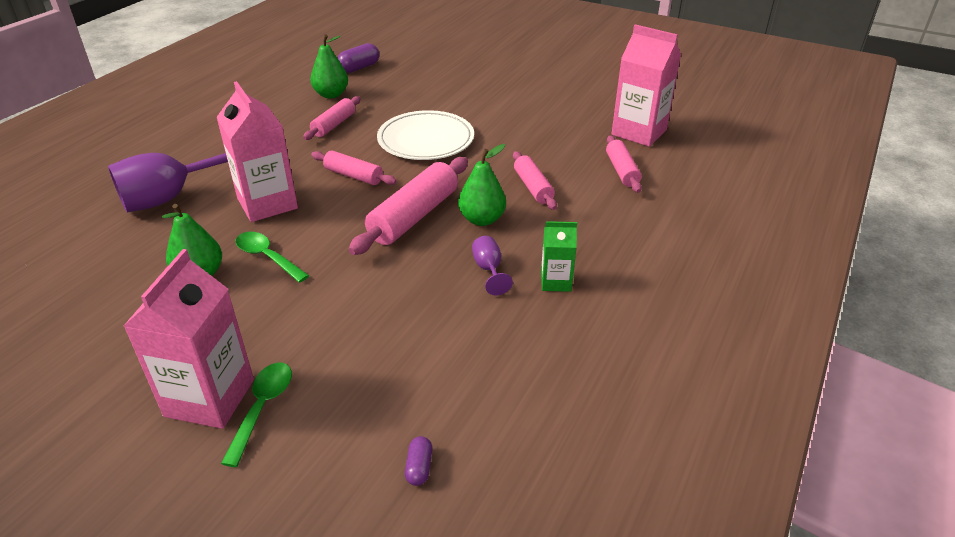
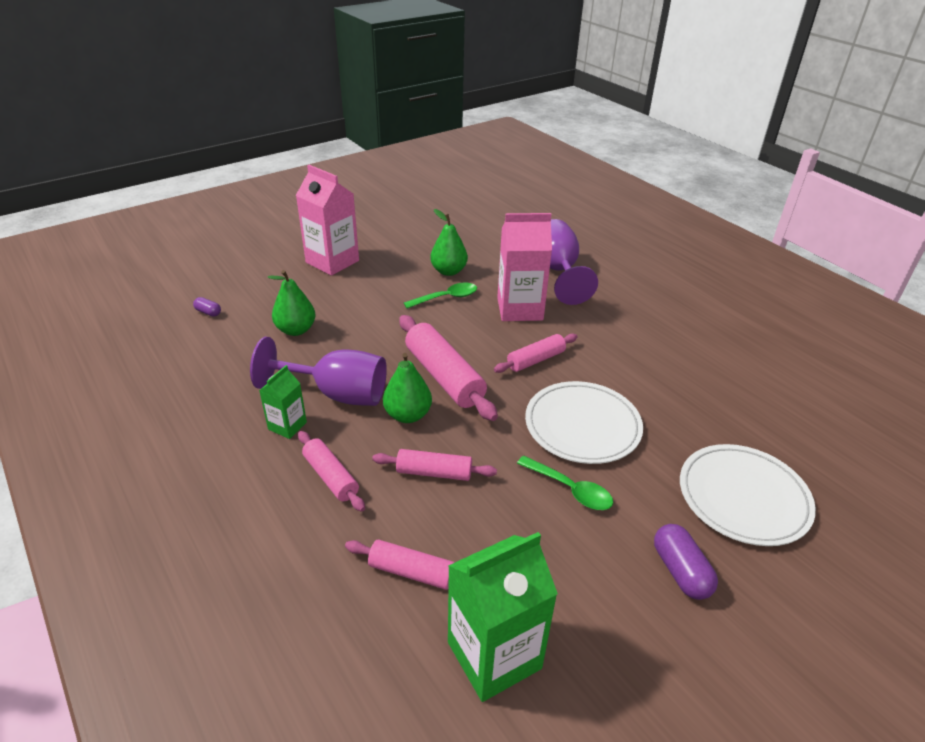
camera: 115 degrees right, 0 degrees up
(262, 408) = (307, 275): green spoon -> green spoon (570, 489)
(331, 94) = (726, 384): green pear -> green pear (296, 330)
(334, 125) = (647, 370): pink rolling pin -> pink rolling pin (331, 477)
(359, 68) = (806, 424): purple capsule -> purple capsule (680, 571)
(448, 81) = (743, 497): none -> white plate
(489, 269) = (337, 394): purple goblet -> purple goblet, size x2.15
(639, 132) = (494, 655): pink carton -> green carton

